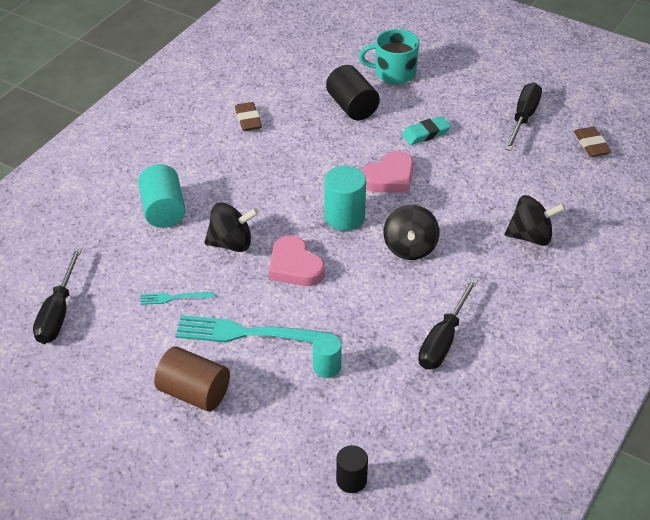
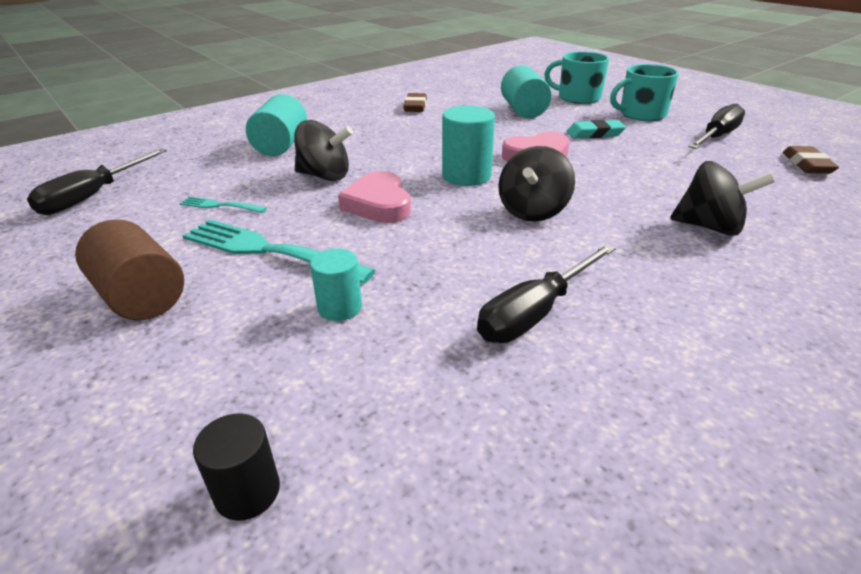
camera: 20 degrees right, 10 degrees down
(352, 107) = (523, 110): black cylinder -> turquoise cylinder
(456, 93) = (641, 114): none -> turquoise mug

